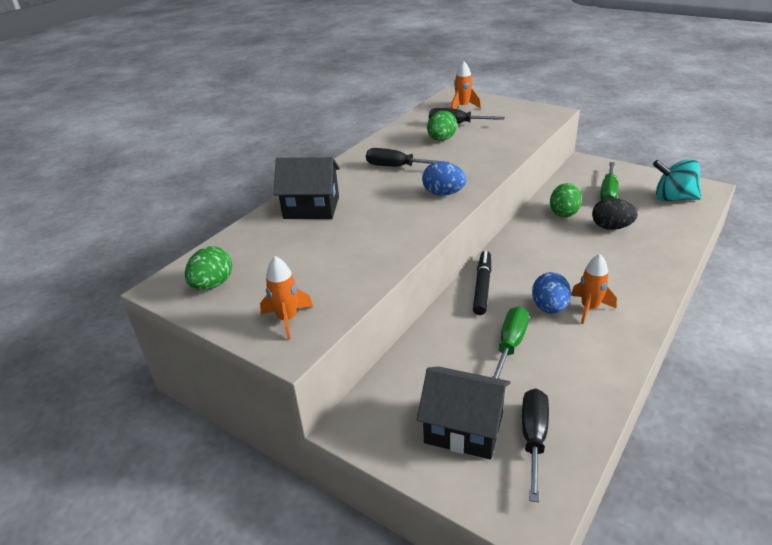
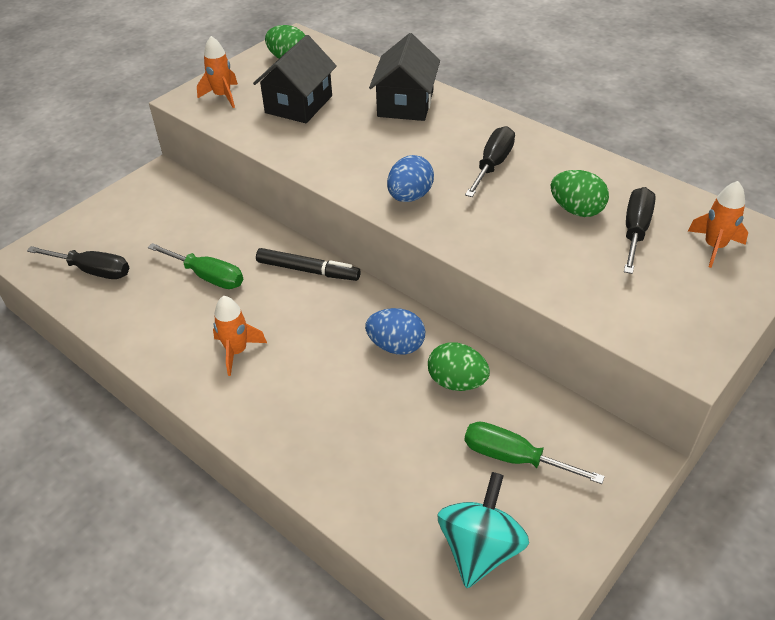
camera: 95 degrees right, 10 degrees up
(463, 428) = (125, 232): black house -> black house (298, 104)
(549, 308) = (251, 317): blue egg -> blue egg (396, 346)
(611, 227) = (404, 427): black egg -> none

